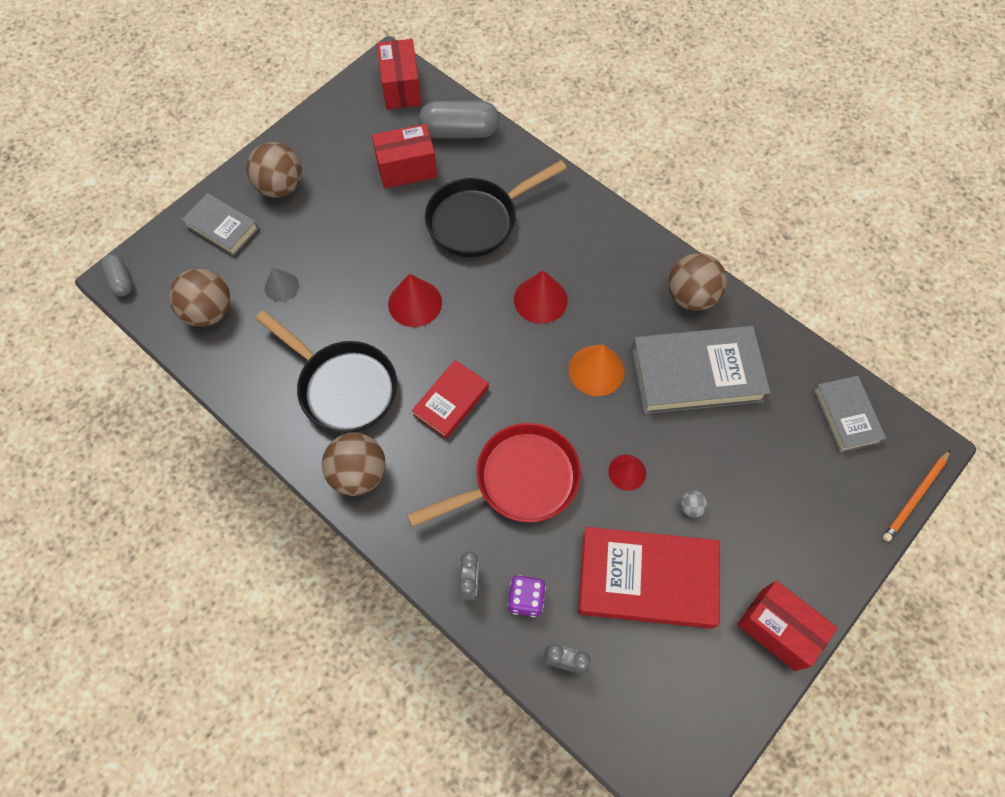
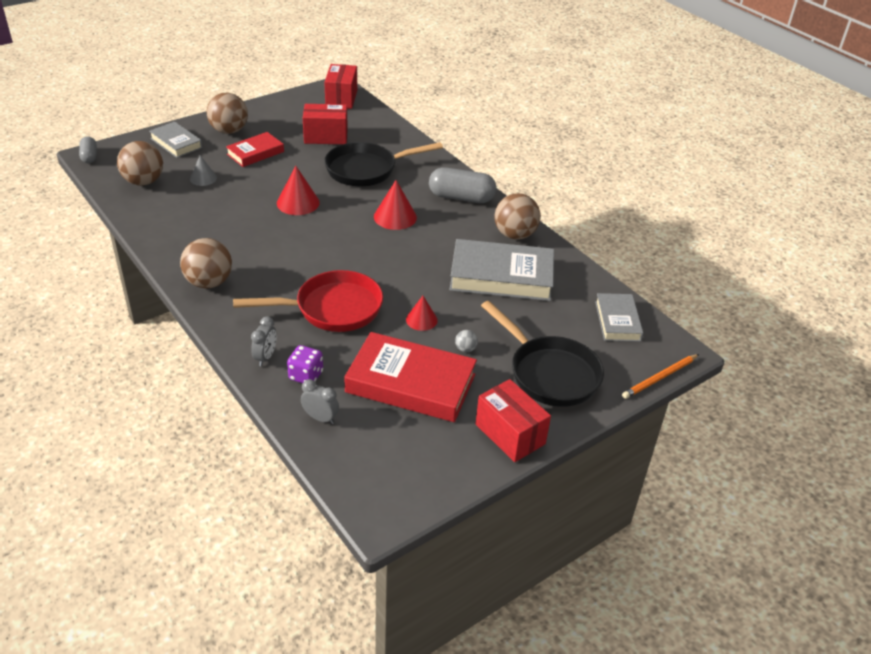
camera: 10 degrees right, 25 degrees down
(343, 386) = (221, 235): black pan -> black pan (549, 373)
(451, 401) = (300, 257): red book -> red book (255, 153)
(459, 131) = (374, 125): grey capsule -> grey capsule (461, 197)
(596, 370) = (422, 261): orange cone -> none

